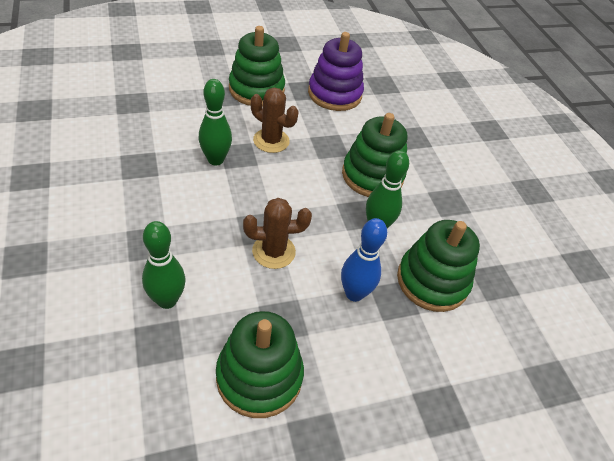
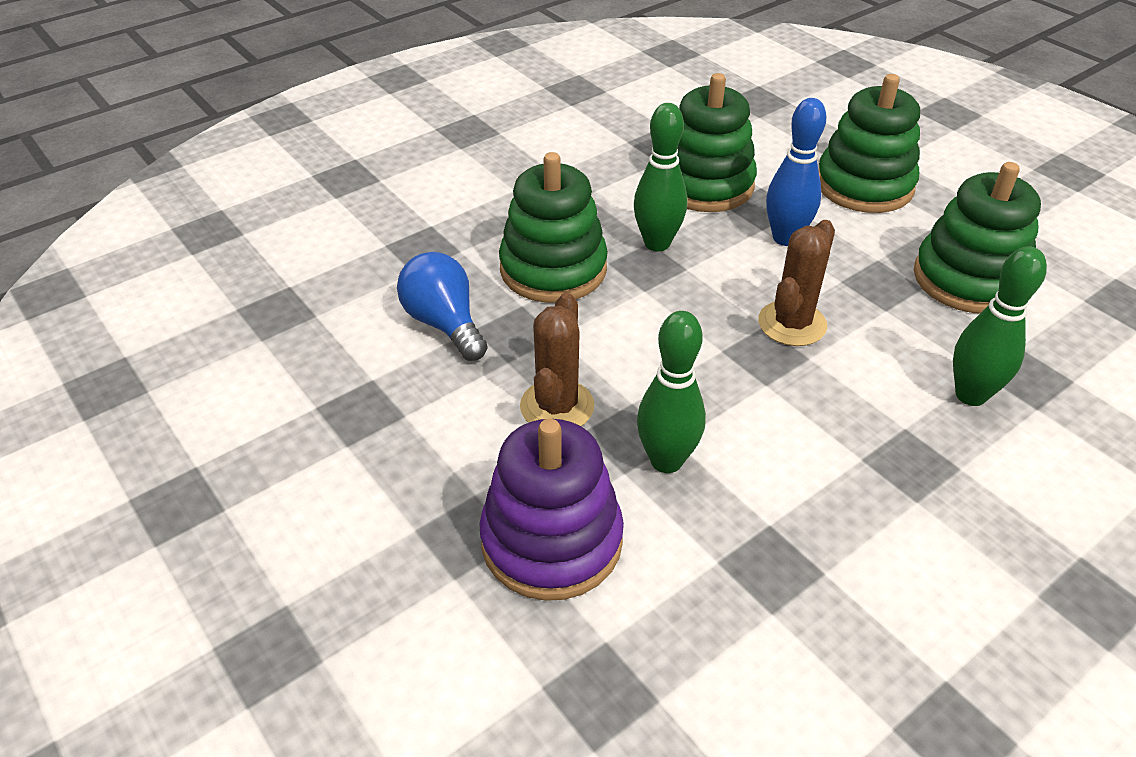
camera: 105 degrees left, 5 degrees down
(256, 89) = (406, 486): green stacking toy -> green stacking toy (864, 186)
(273, 251) = (792, 324): brown cactus -> brown cactus turned 60 degrees clockwise
(334, 94) = (350, 365): purple stacking toy -> purple stacking toy (551, 541)
(348, 126) = (444, 323): none -> blue light bulb

